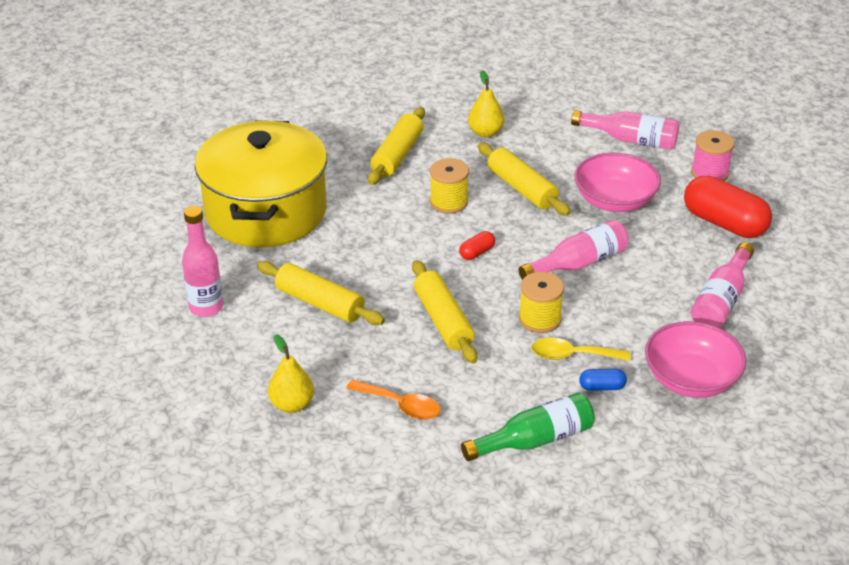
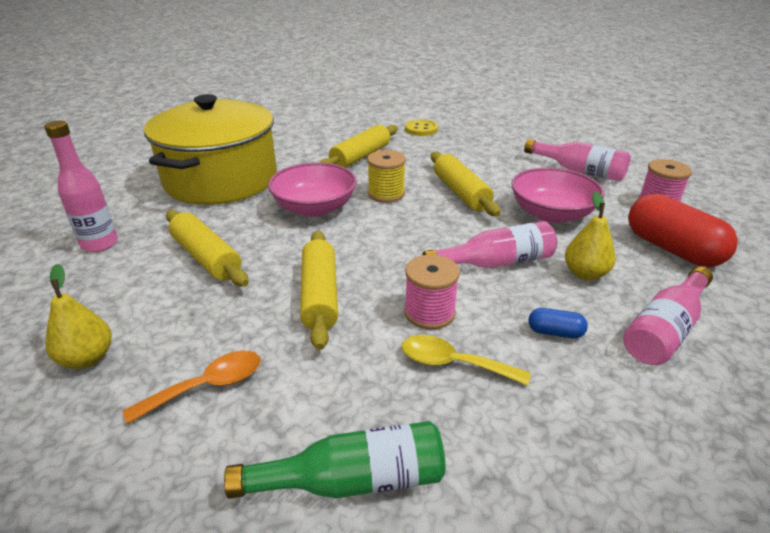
camera: 15 degrees right, 5 degrees down
(400, 405) = (207, 386): orange spoon -> orange spoon turned 75 degrees counterclockwise
(445, 101) = (421, 129): none -> yellow button
(477, 253) = (391, 237): red capsule -> none
(485, 132) = (445, 151): yellow pear -> yellow pear (585, 274)
(539, 319) = (429, 313): yellow spool -> pink spool
(602, 387) = (479, 416): blue capsule -> blue capsule (555, 332)
(691, 379) = (612, 430): pink bowl -> pink bowl (314, 207)

